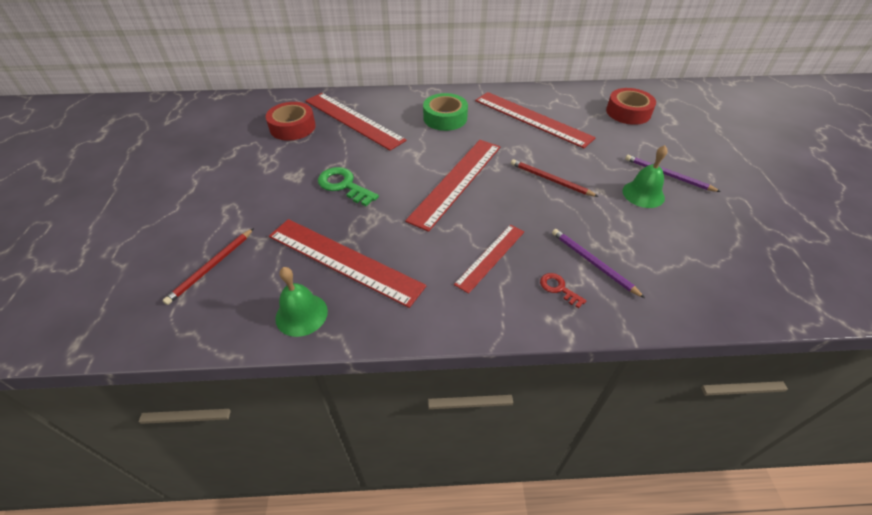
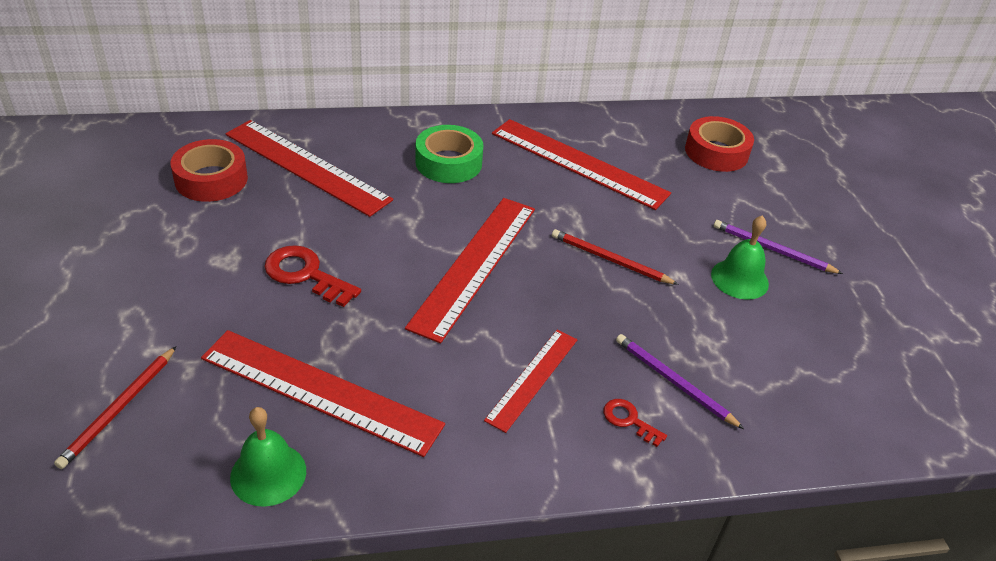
camera: 10 degrees left, 5 degrees down
(344, 185) = (305, 274): green key -> red key

